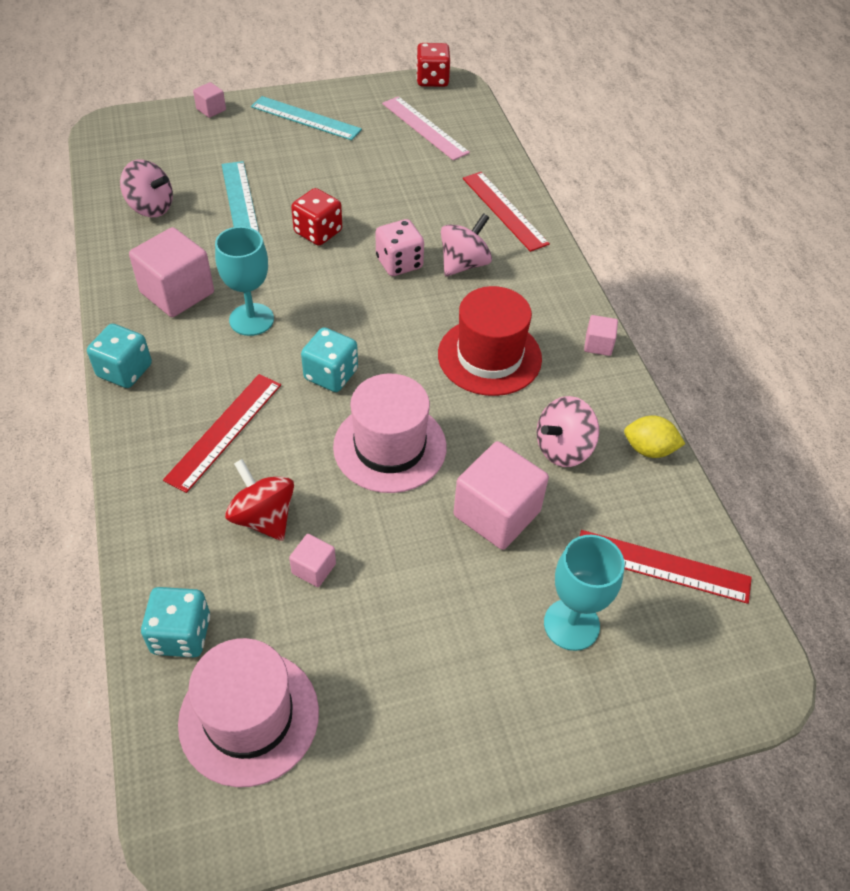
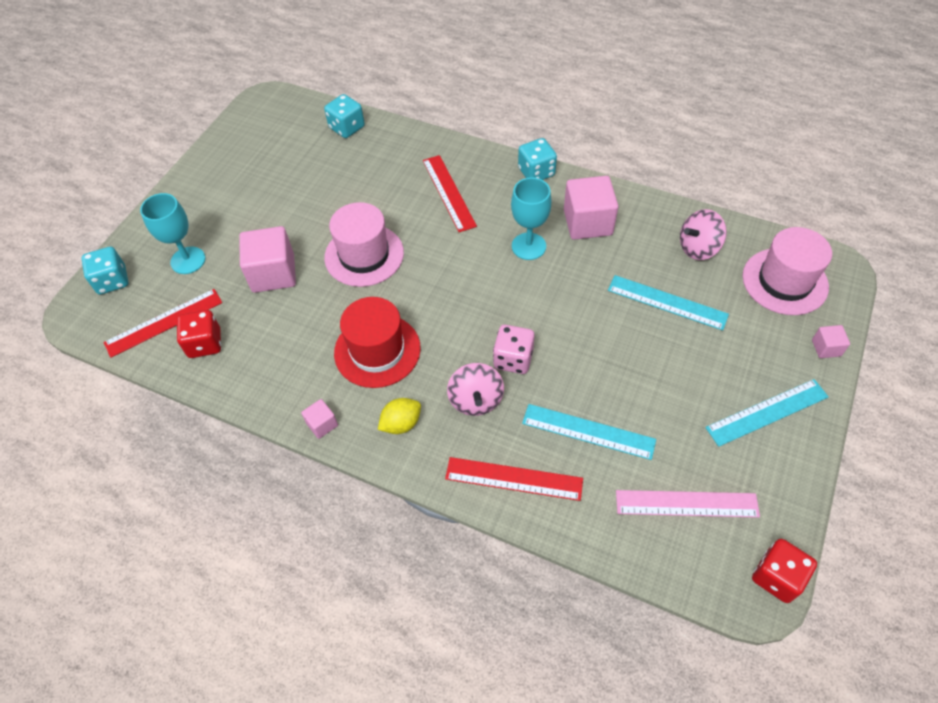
camera: 135 degrees right, 5 degrees up
(249, 717) = (286, 131): pink hat -> pink hat (785, 281)
(263, 517) = (376, 181): red spinning top -> none
(314, 568) = (328, 184): pink cube -> none
(318, 232) = (590, 330): red dice -> red dice (205, 343)
(331, 375) = (444, 259): turquoise dice -> turquoise dice (112, 281)
(420, 192) = (588, 431): none -> turquoise ruler
(563, 449) = (274, 335): pink spinning top -> none
(649, 449) = (224, 380): yellow lemon -> yellow lemon (401, 423)

